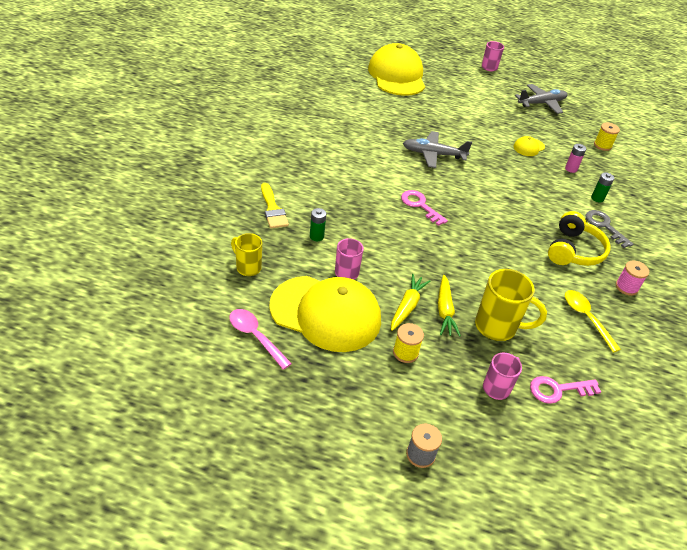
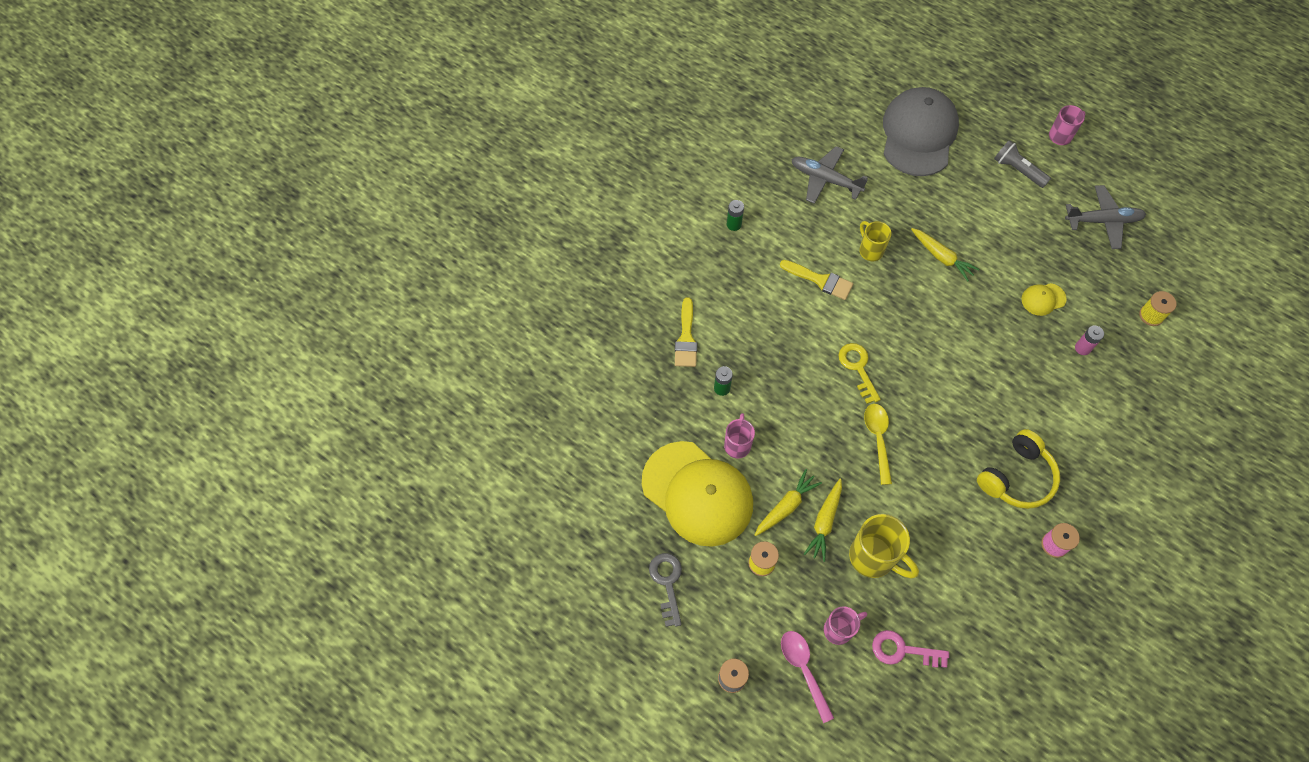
camera: 25 degrees right, 20 degrees up
(248, 267) = (636, 414): yellow mug -> yellow mug (870, 250)
(255, 337) = (619, 504): pink spoon -> pink spoon (803, 670)
(366, 159) = (820, 280): none -> yellow brush
(397, 75) = (918, 134): yellow cap -> grey cap
(420, 205) = (858, 368): pink key -> yellow key
(433, 154) = (908, 288): grey plane -> grey plane (825, 179)
(447, 135) = (941, 257): none -> yellow carrot
(472, 86) = (1018, 170): none -> grey flashlight
(586, 318) = (981, 573): yellow spoon -> yellow spoon (878, 439)
(597, 198) = (1092, 404): green battery -> green battery (734, 224)
(604, 226) = (1077, 450): grey key -> grey key (667, 583)

